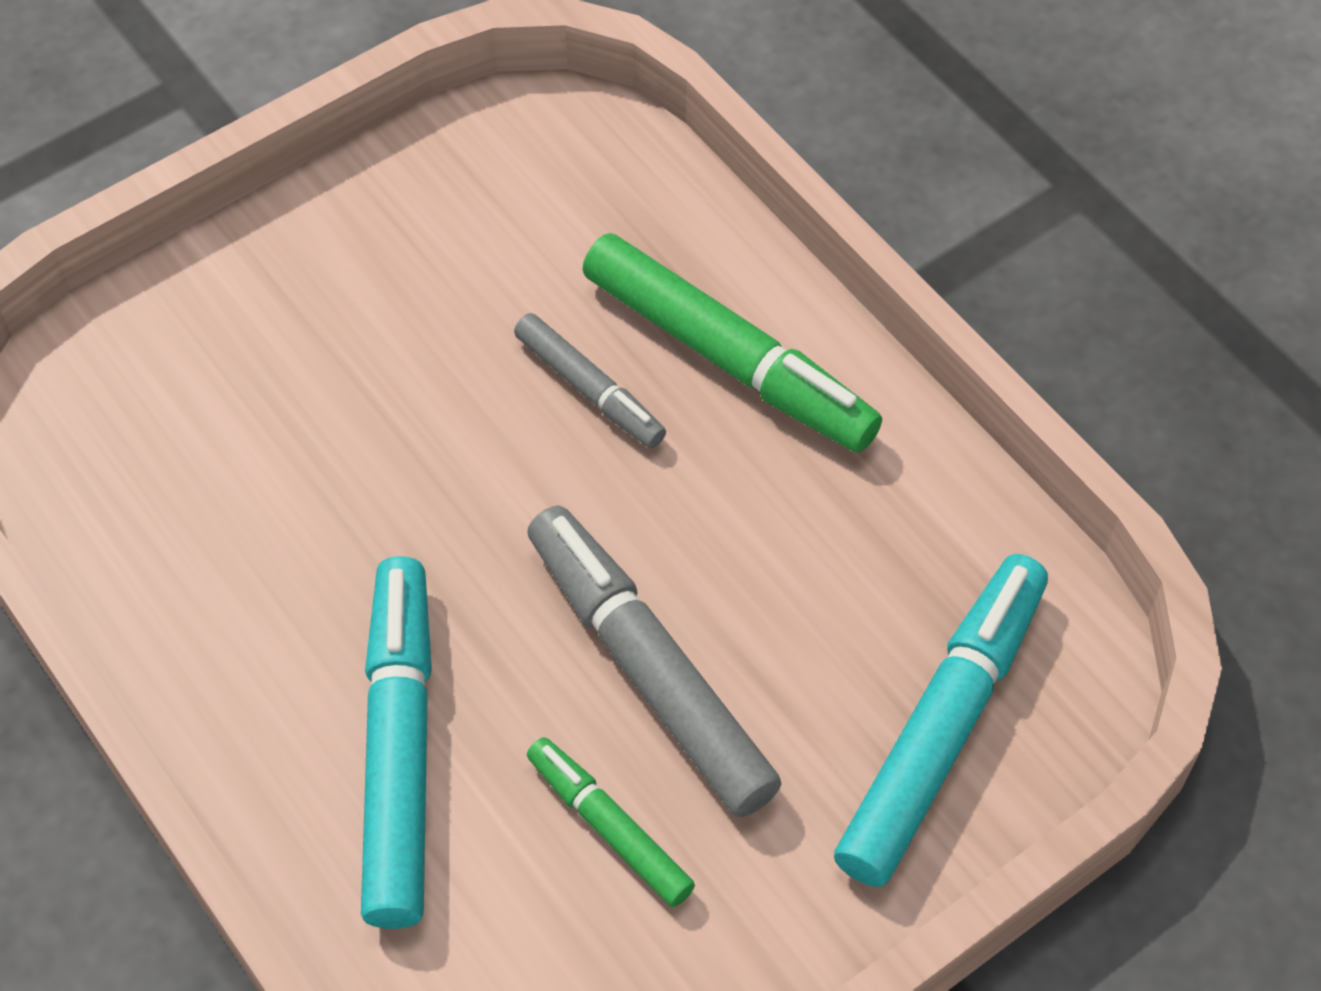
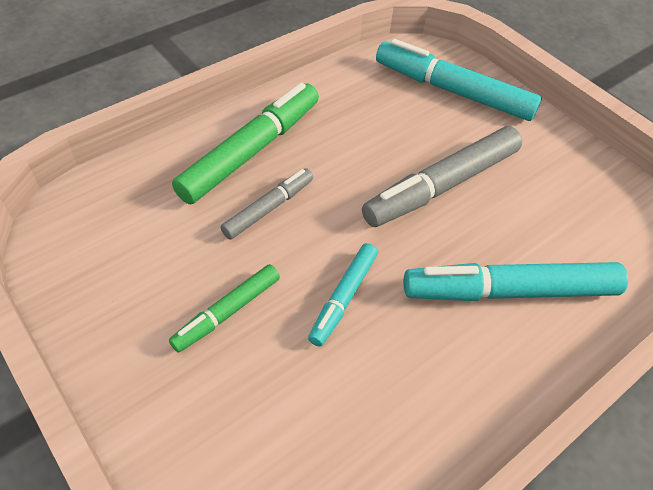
camera: 95 degrees left, 5 degrees down
(400, 496) = (343, 298): none -> turquoise marker
(609, 828) = (529, 202): green marker -> green marker (227, 312)

